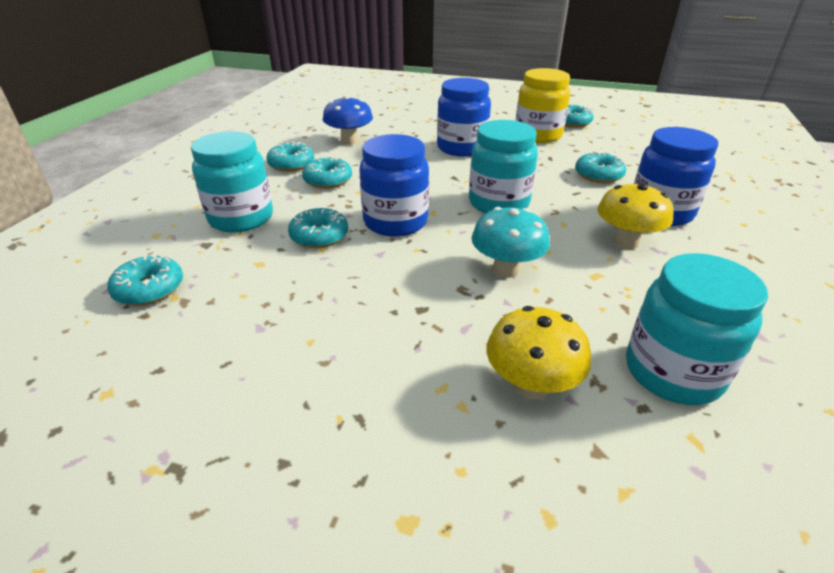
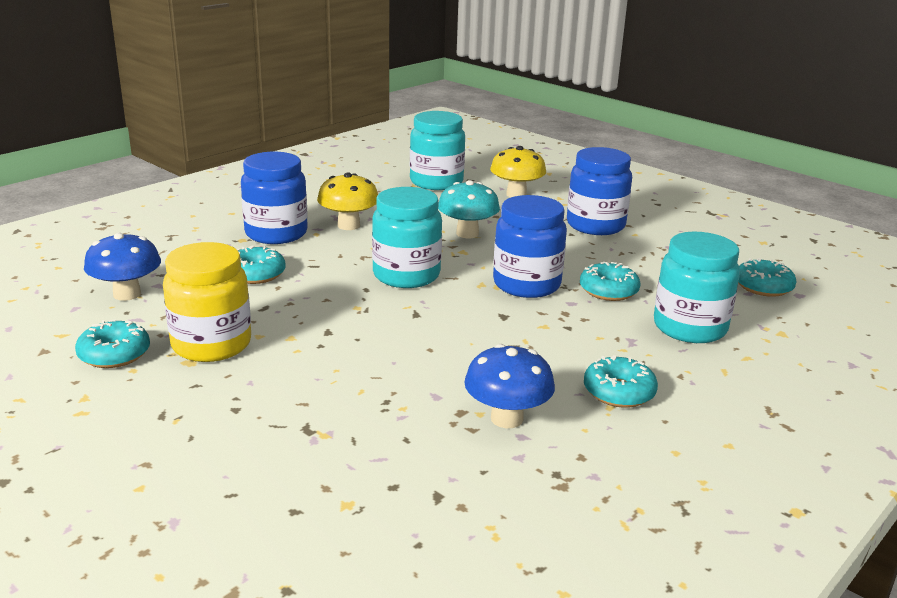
camera: 155 degrees left, 10 degrees down
(328, 180) = (575, 350): turquoise donut -> none
(461, 148) = (351, 353): blue jar -> blue jar (595, 225)
(636, 145) = (127, 294): none -> blue mushroom

